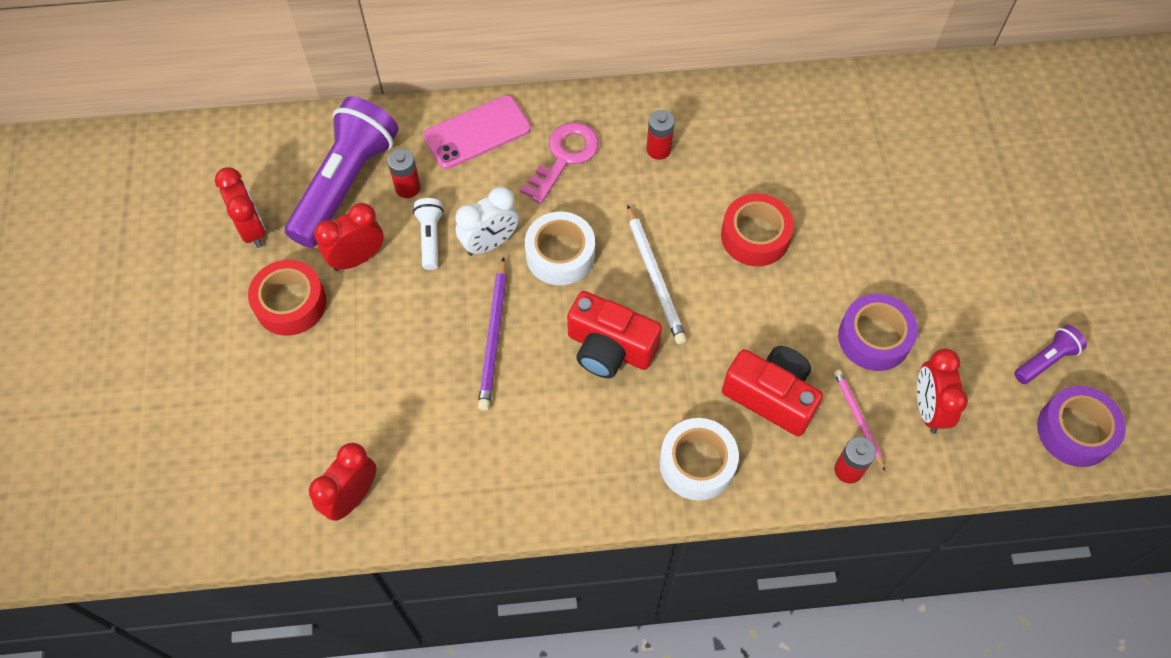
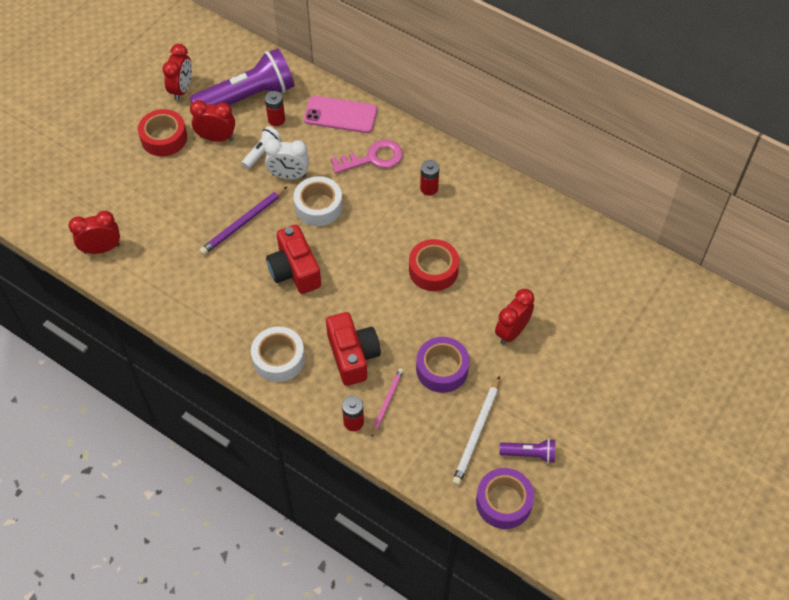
camera: 40 degrees right, 5 degrees down
(655, 277) = (356, 252): white pencil -> white pencil (477, 433)
(928, 408) = (432, 426): red clock -> red clock (512, 332)

